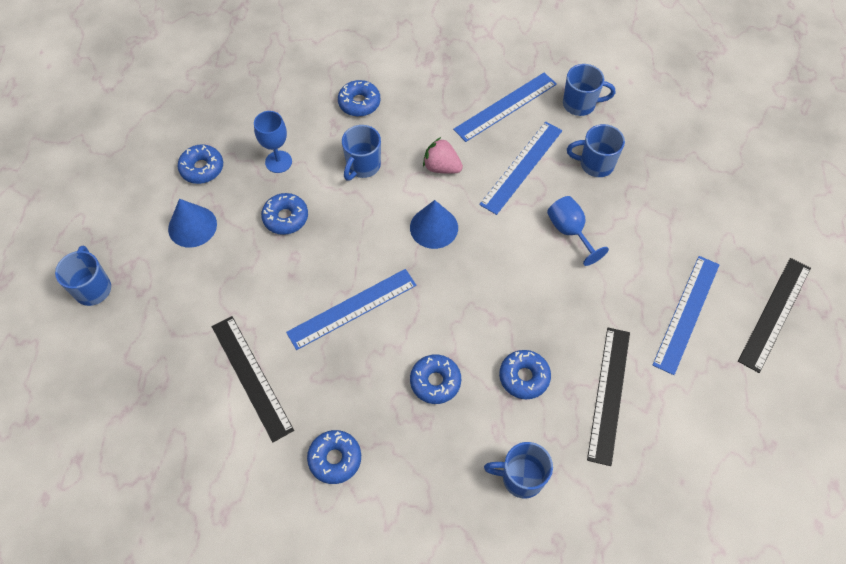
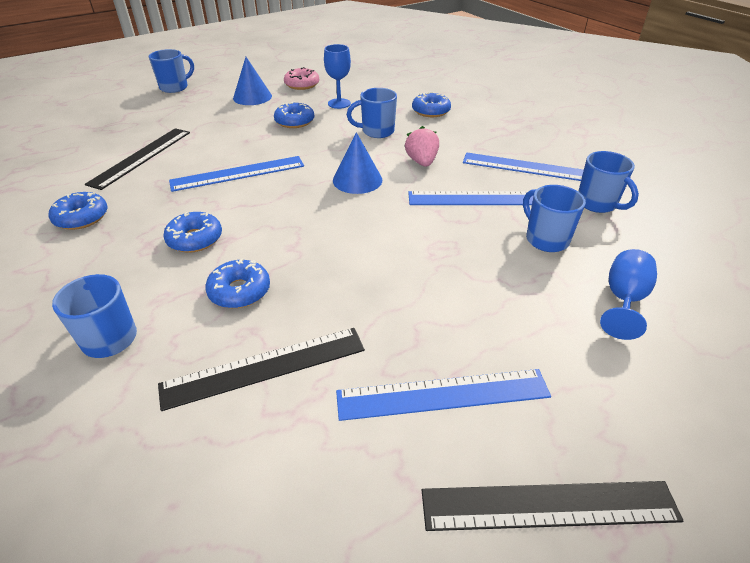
camera: 55 degrees right, 20 degrees down
(202, 168) = (302, 84): blue donut -> pink donut
(352, 309) = (238, 173): blue ruler -> blue ruler turned 45 degrees counterclockwise
(570, 231) = (445, 254): blue goblet -> blue goblet (623, 300)

